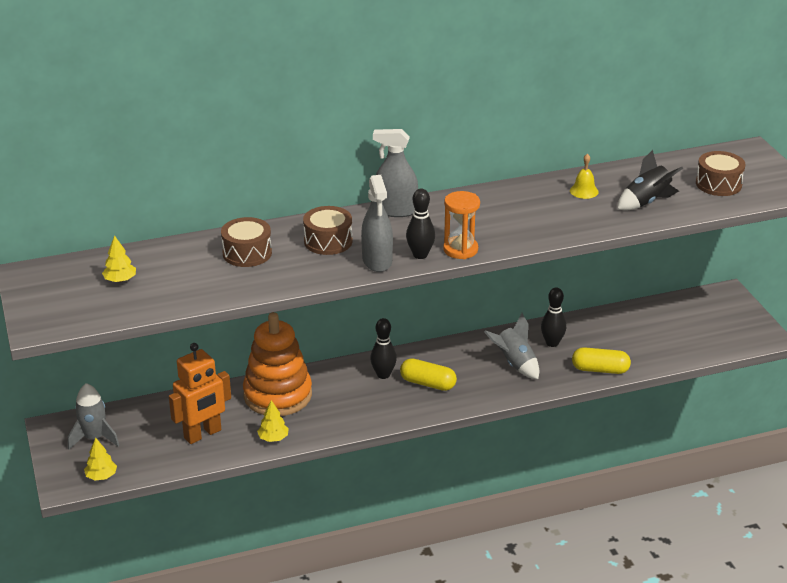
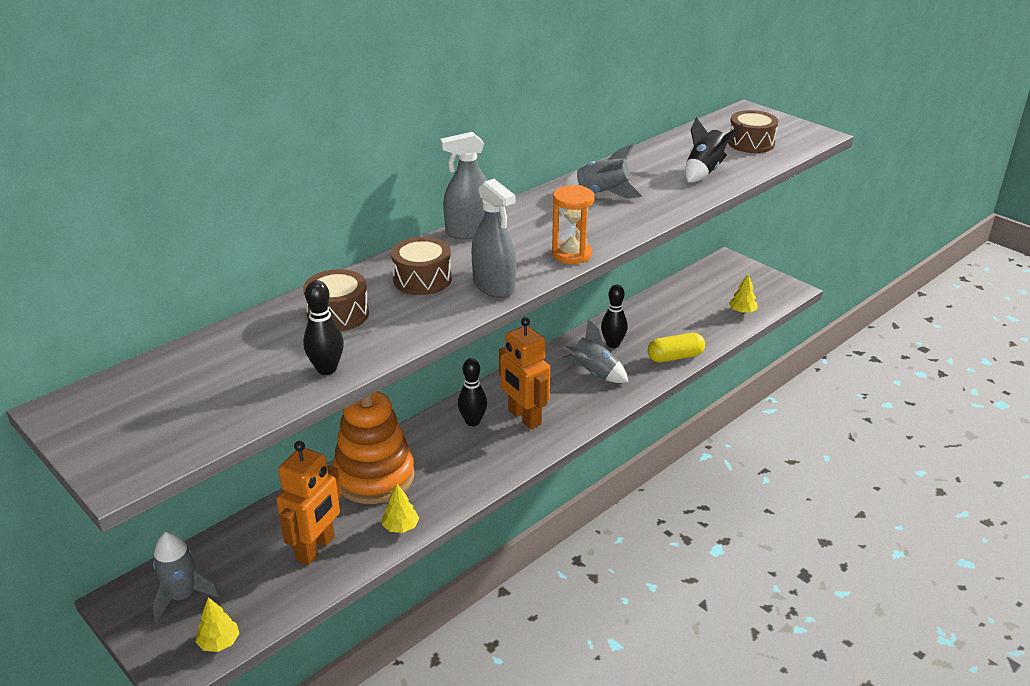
camera: 25 degrees left, 0 degrees up
(120, 280) = (198, 385): yellow tree -> yellow tree (742, 311)
(420, 255) = (534, 269): black bowling pin -> black bowling pin (326, 369)
(428, 383) = (524, 417): yellow capsule -> orange robot
(535, 202) = (602, 194): none -> grey rocket
(584, 191) = (639, 174): yellow bell -> none

